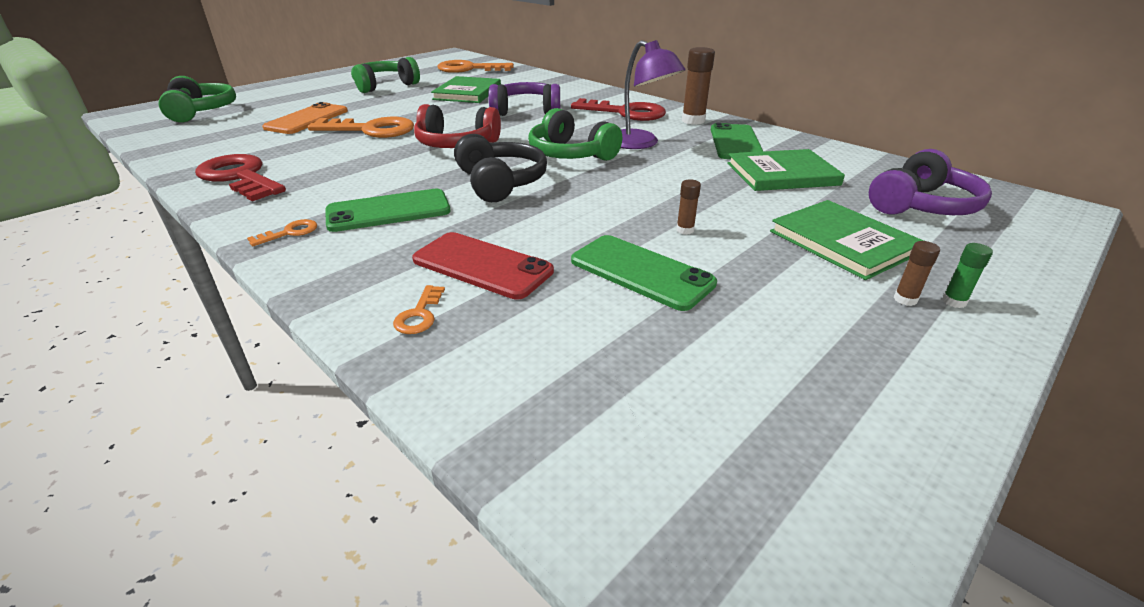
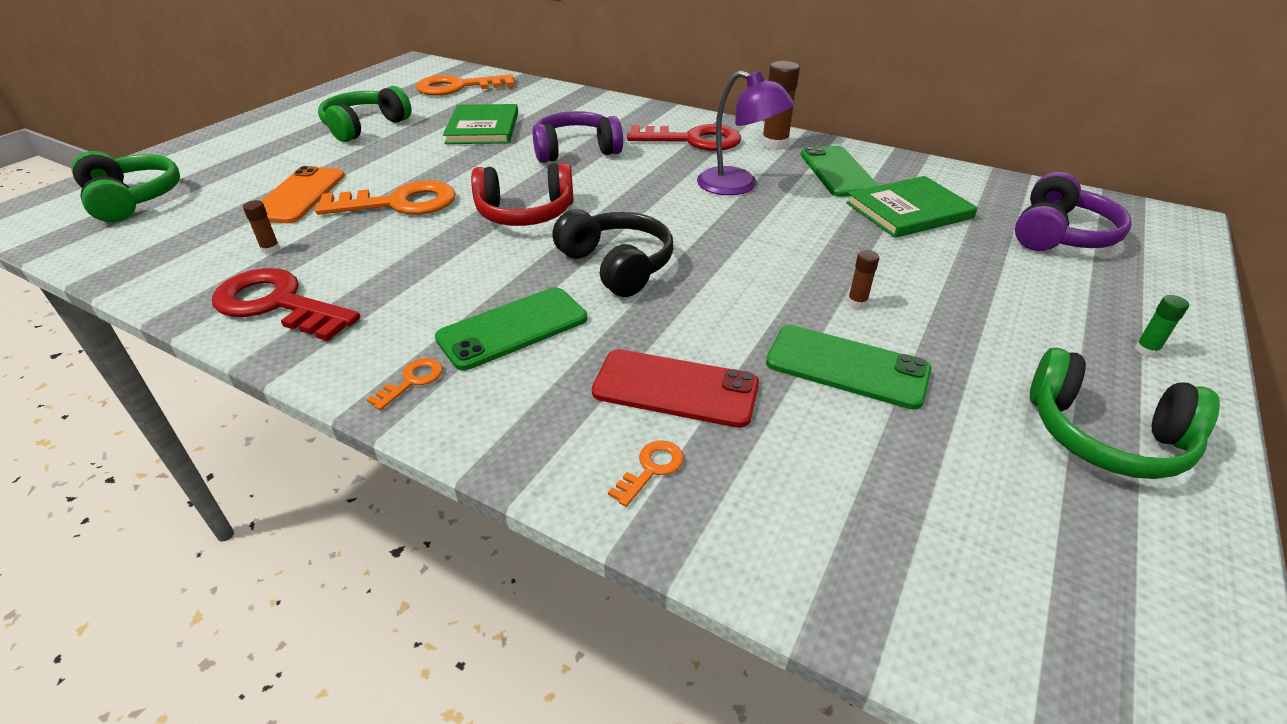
camera: 15 degrees left, 5 degrees up
(419, 315) = (651, 469): orange key -> orange key turned 135 degrees counterclockwise
(570, 154) = (670, 212): green headphones -> green headphones (1104, 436)
(843, 242) = (1014, 293): green book -> none
(905, 299) = (1105, 355): brown glue stick -> brown glue stick (270, 249)

